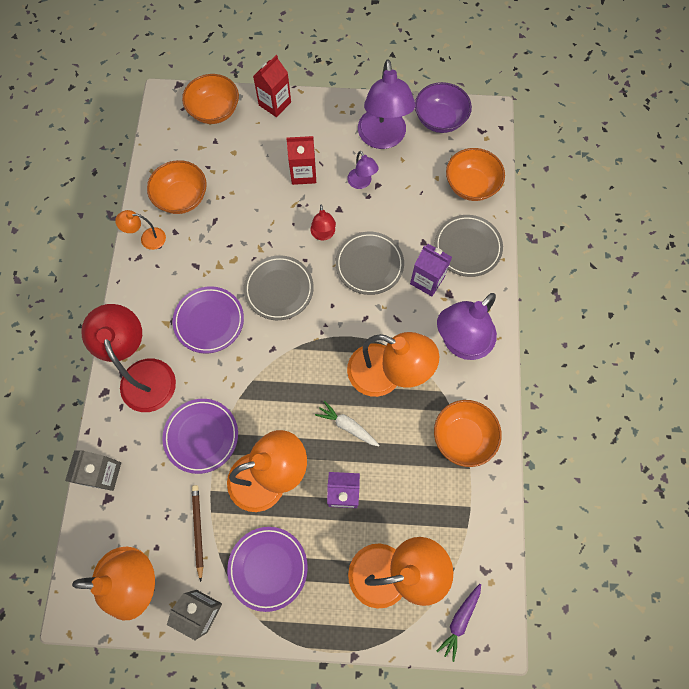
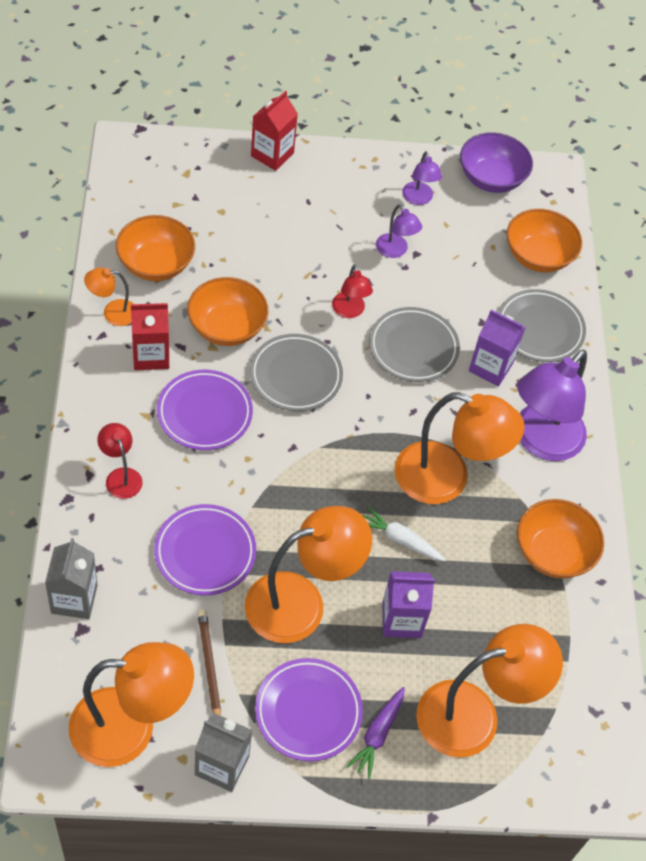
camera: 10 degrees left, 15 degrees down
(144, 373) = (121, 476): red lamp -> red lamp, size x0.48
(214, 111) = (192, 161): orange bowl -> orange bowl (227, 327)
(303, 173) = (317, 238): red carton -> red carton (151, 355)
(383, 138) = (418, 199): purple lamp -> purple lamp, size x0.48
(460, 620) = (568, 771): purple carrot -> purple carrot (377, 735)

